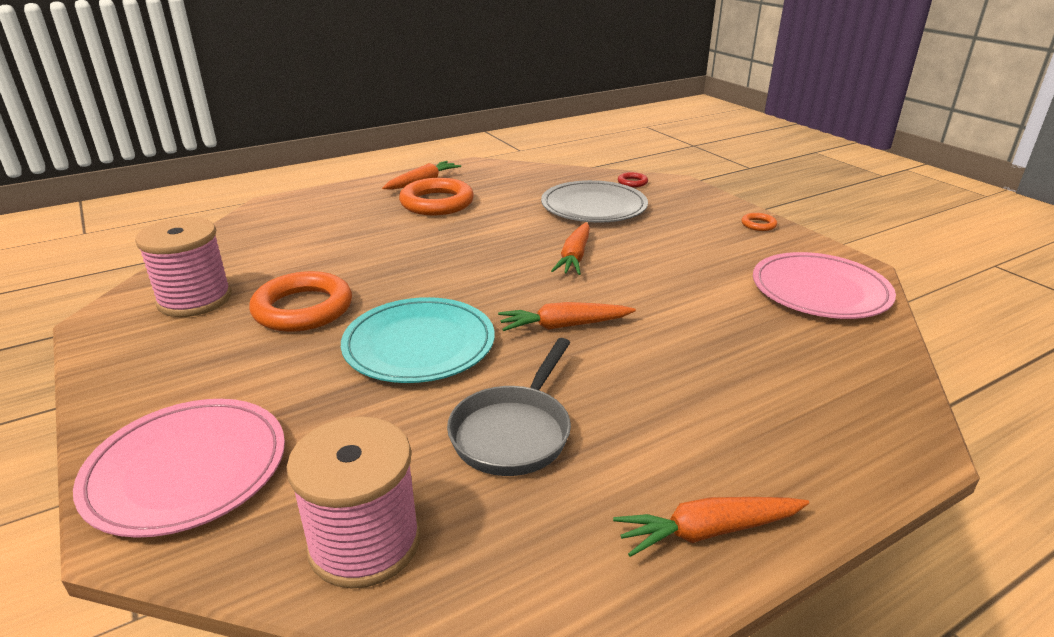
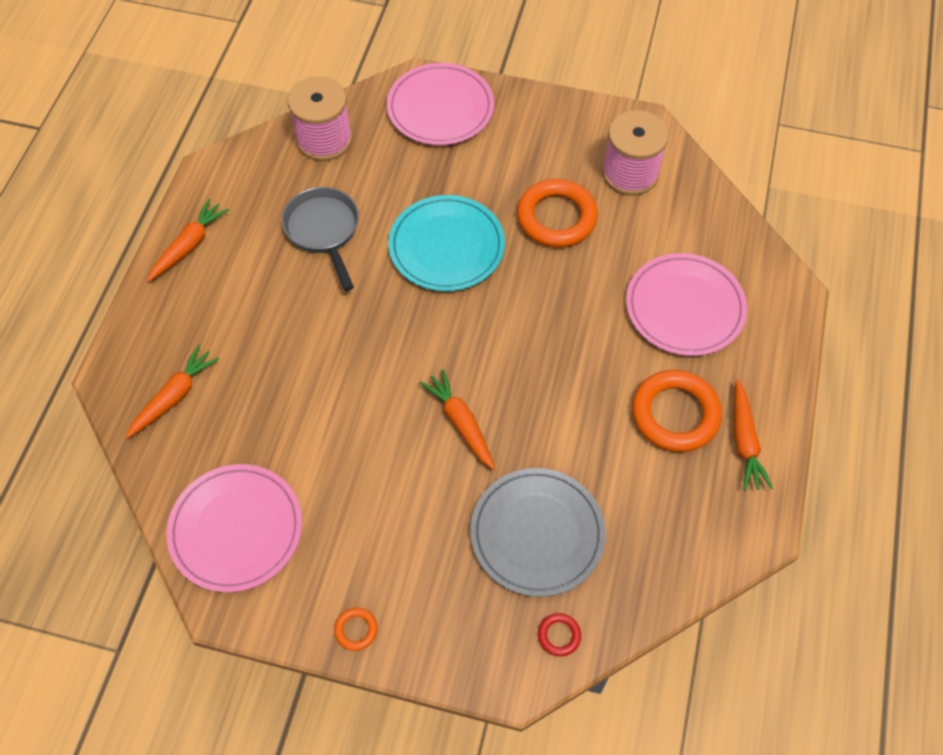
camera: 135 degrees right, 30 degrees up
(336, 228) = (684, 307): none -> pink plate
(564, 326) = (382, 331): orange carrot -> orange carrot (174, 396)

